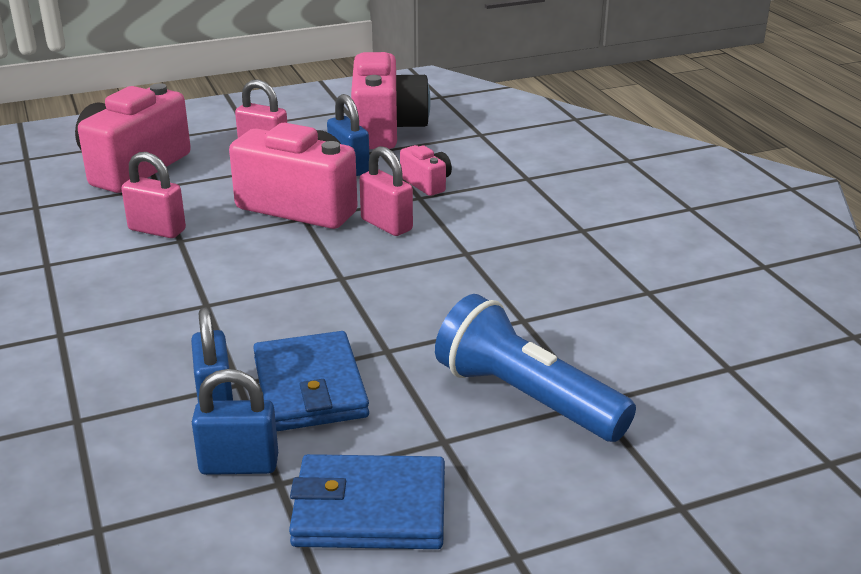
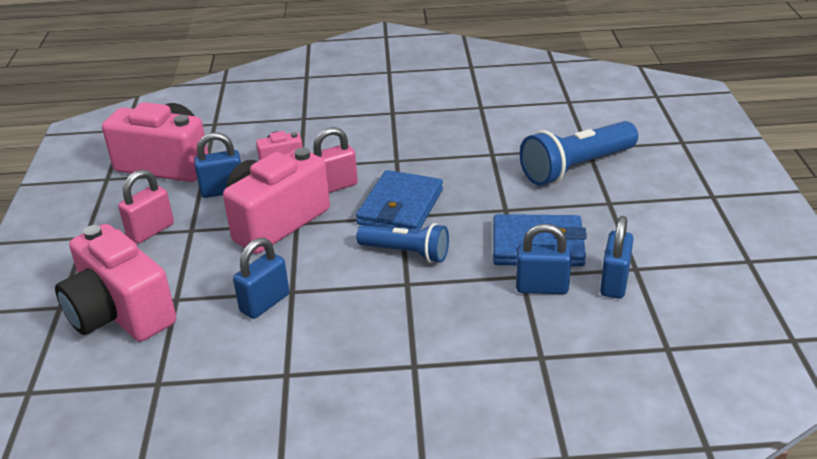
camera: 70 degrees left, 5 degrees up
(157, 230) = (265, 303): pink padlock -> blue padlock
(265, 294) = (406, 253): none -> blue flashlight
(370, 509) = (667, 237): blue wallet -> blue wallet (400, 207)

